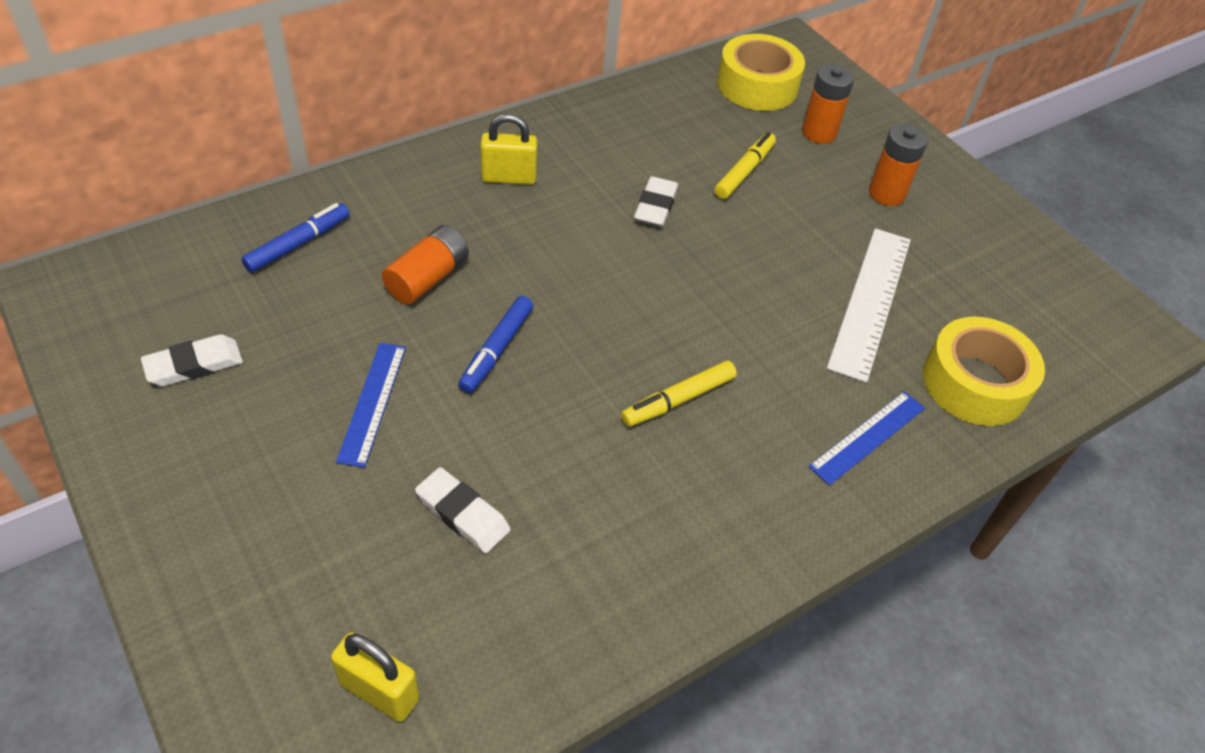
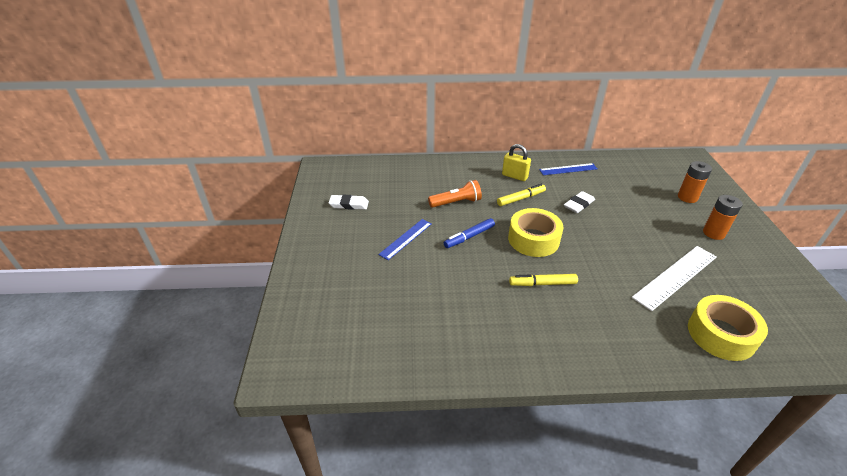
camera: 35 degrees right, 10 degrees down
(298, 244) = (412, 176): blue marker -> none
(379, 691) = (342, 342): yellow padlock -> none
(428, 278) = (456, 202): orange battery -> orange flashlight
(463, 513) = (416, 291): white eraser -> none
(744, 172) = (634, 203): yellow marker -> yellow marker (520, 198)
(757, 85) = (663, 170): yellow tape -> yellow tape (533, 239)
(867, 437) = (638, 335): blue ruler -> blue ruler (568, 169)

